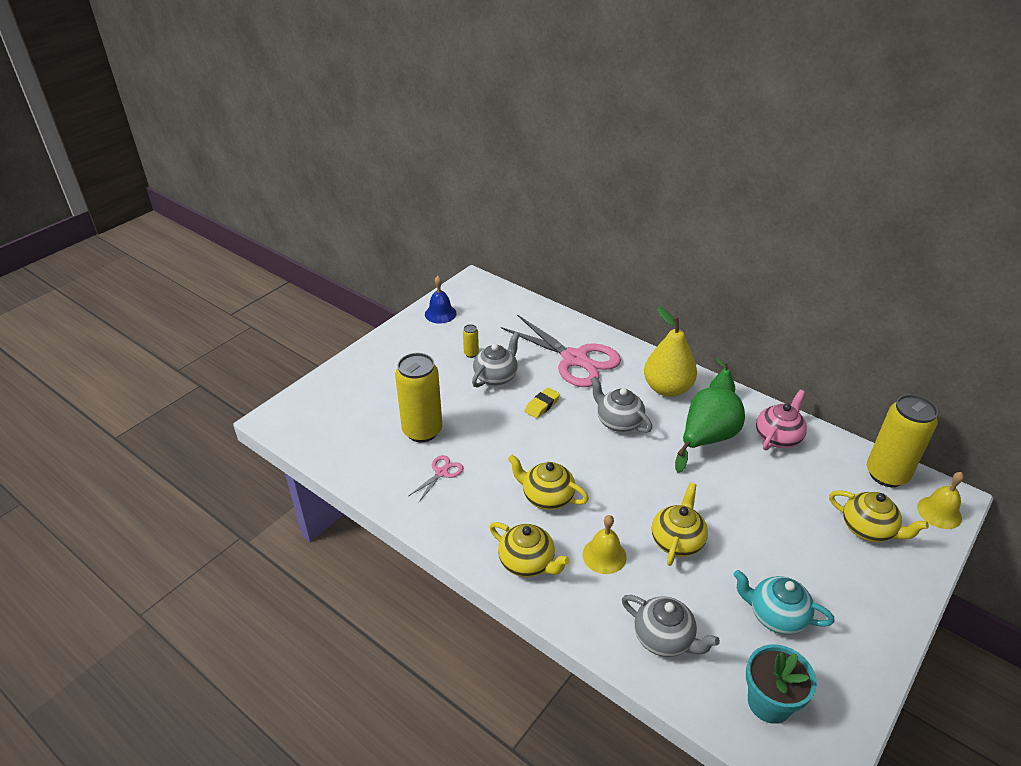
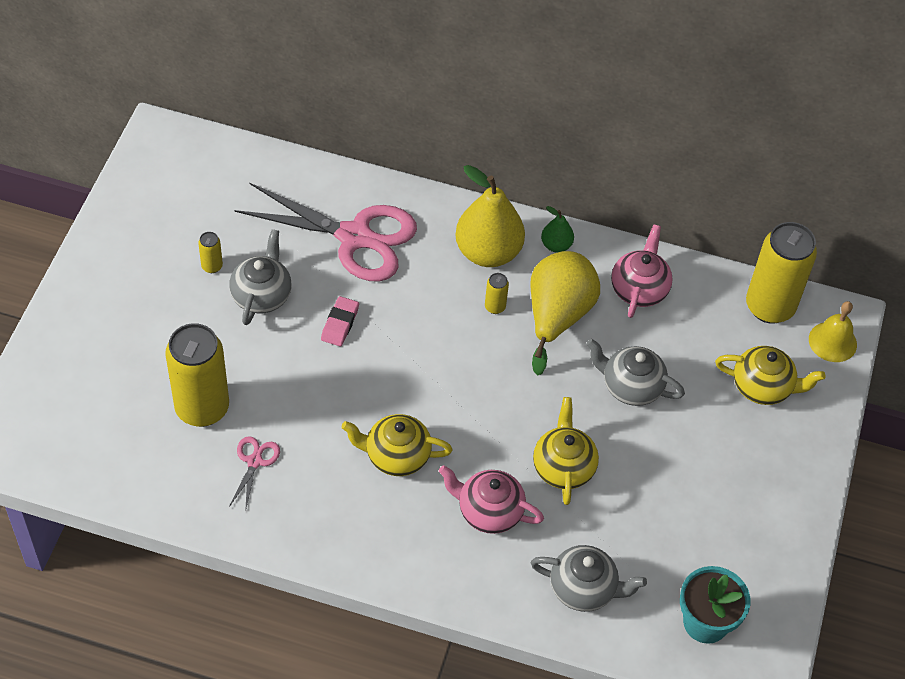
camera: 25 degrees left, 15 degrees up
(440, 313) = (137, 207): blue bell -> none
(527, 562) = (406, 548): yellow teapot -> none
(542, 405) = (340, 324): yellow eraser -> pink eraser
(604, 555) = (489, 511): yellow bell -> pink teapot
(618, 422) = (444, 321): grey teapot -> grey teapot (631, 386)
(660, 422) = (495, 307): none -> yellow can
(706, 439) = (557, 316): green pear -> yellow pear
(776, 616) = (690, 524): turquoise teapot -> none

